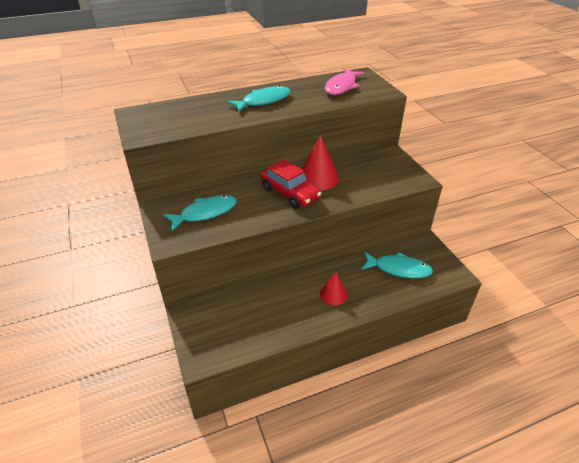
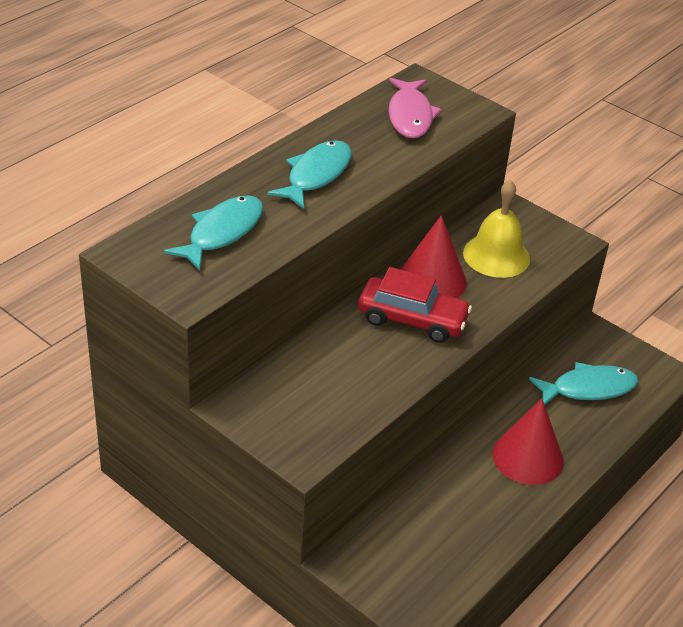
camera: 30 degrees left, 0 degrees up
(205, 213) = (313, 392): turquoise fish -> turquoise fish (222, 232)
(333, 294) = (528, 457): red cone -> red cone, size x1.62
(365, 175) = (496, 255): none -> yellow bell

